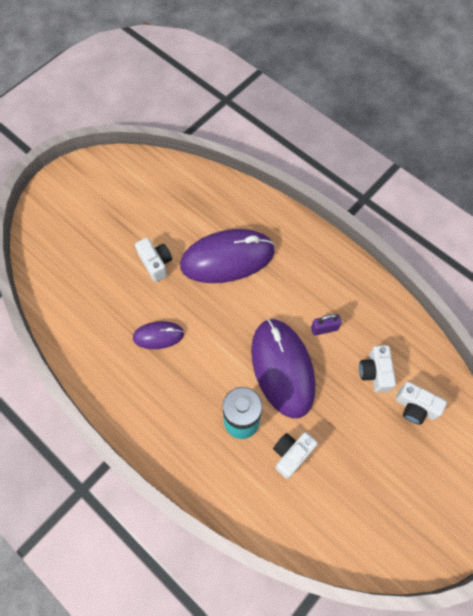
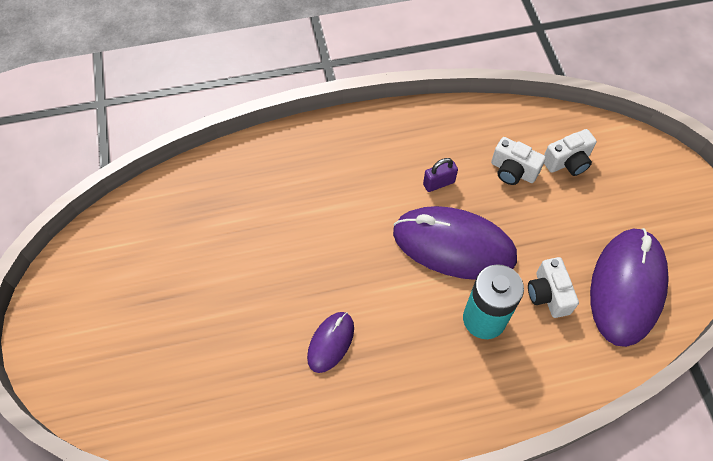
camera: 55 degrees left, 5 degrees down
(156, 263) = (241, 292): white camera -> none
(227, 258) = (294, 219): purple mouse -> purple mouse (627, 287)
(324, 329) = (438, 183): purple padlock -> purple padlock turned 45 degrees clockwise

